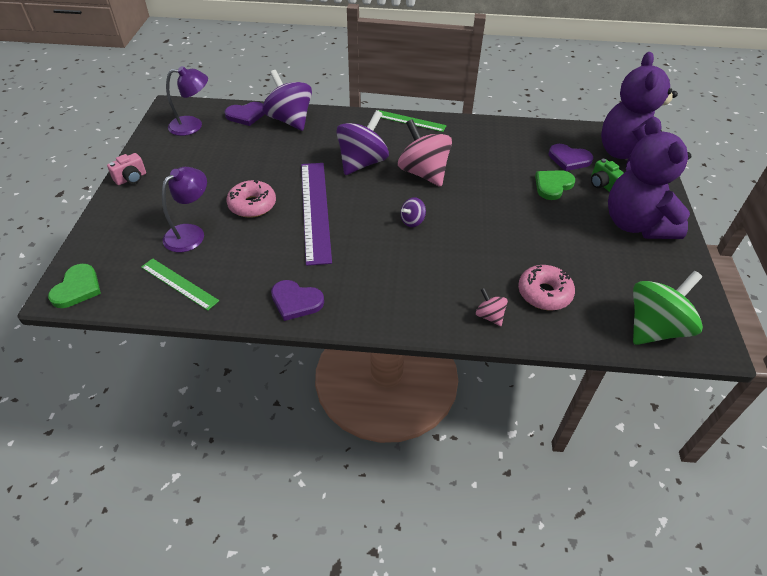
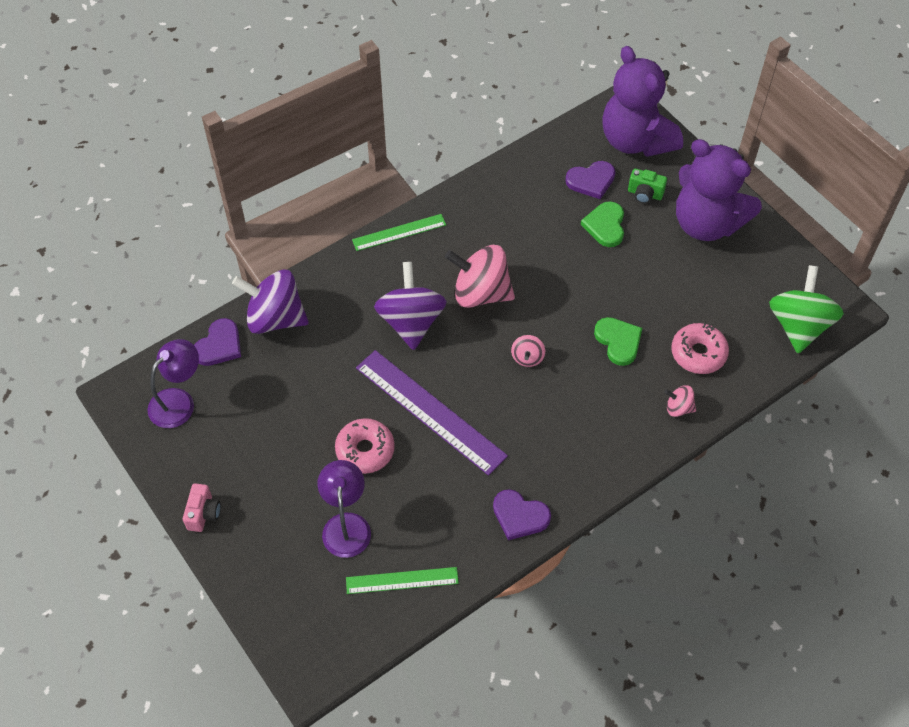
camera: 40 degrees left, 10 degrees up
(77, 288) = (317, 659): green heart -> green heart (618, 341)
(296, 301) = (519, 516): purple heart -> purple heart turned 45 degrees clockwise
(412, 221) = (527, 358): purple spinning top -> pink spinning top

